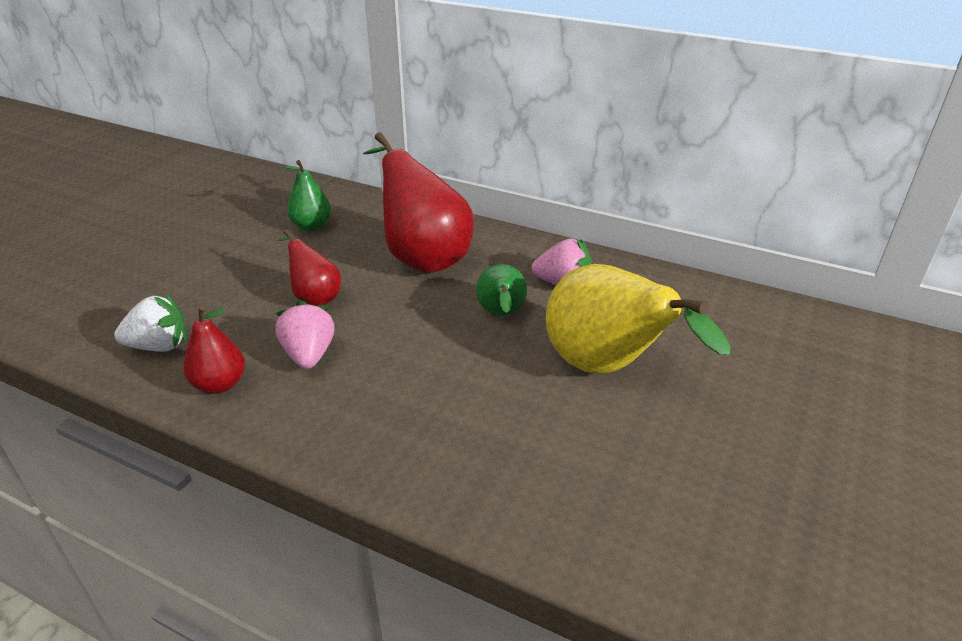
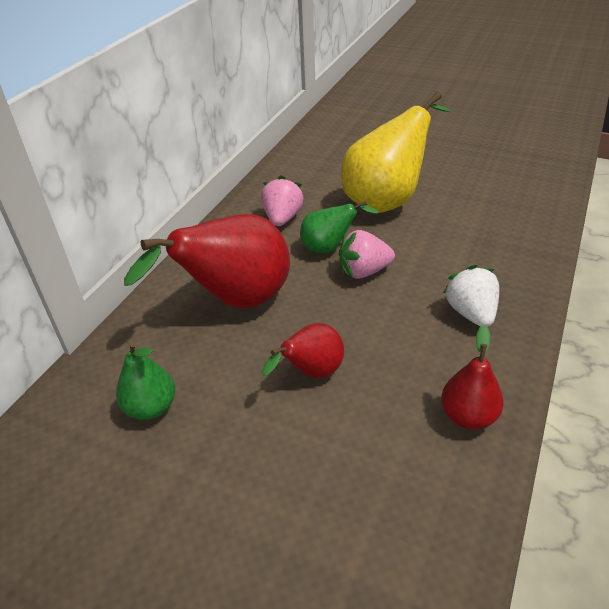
camera: 90 degrees left, 5 degrees up
(159, 346) = (421, 495): white strawberry -> white strawberry (471, 313)
(309, 355) = (408, 358): pink strawberry -> pink strawberry (363, 271)

